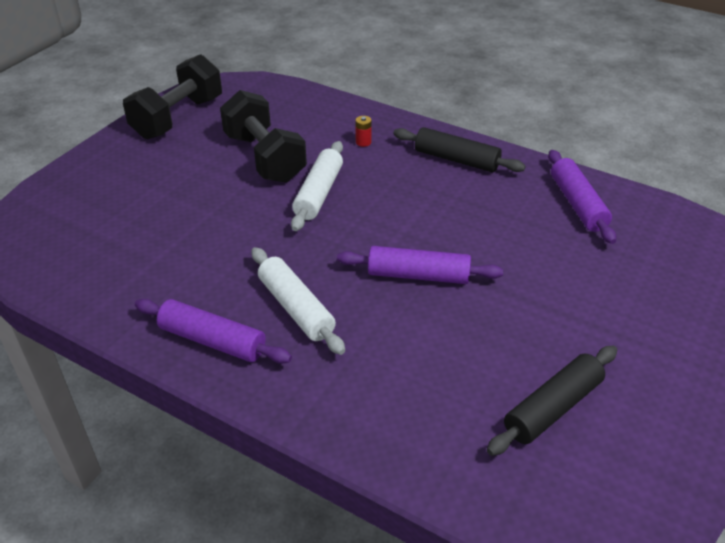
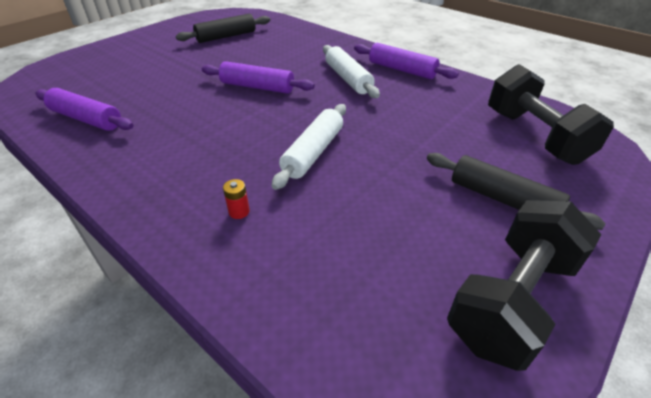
camera: 170 degrees left, 0 degrees up
(264, 158) = (368, 202): black dumbbell -> black dumbbell (534, 136)
(456, 159) = (148, 174): black rolling pin -> black rolling pin (502, 199)
(577, 204) = (86, 119): purple rolling pin -> purple rolling pin turned 60 degrees counterclockwise

